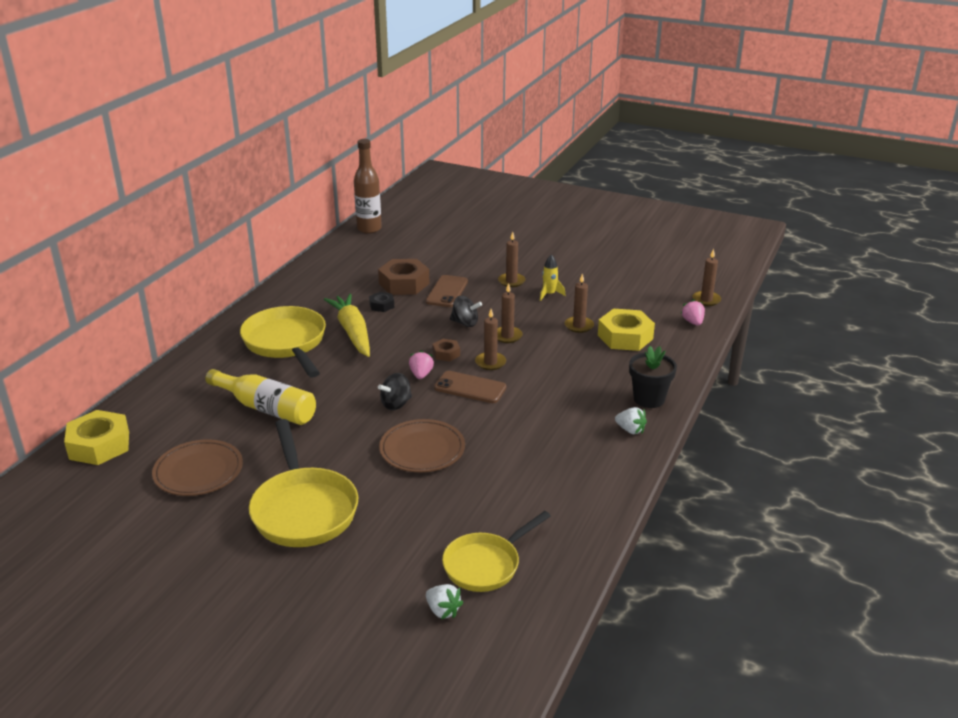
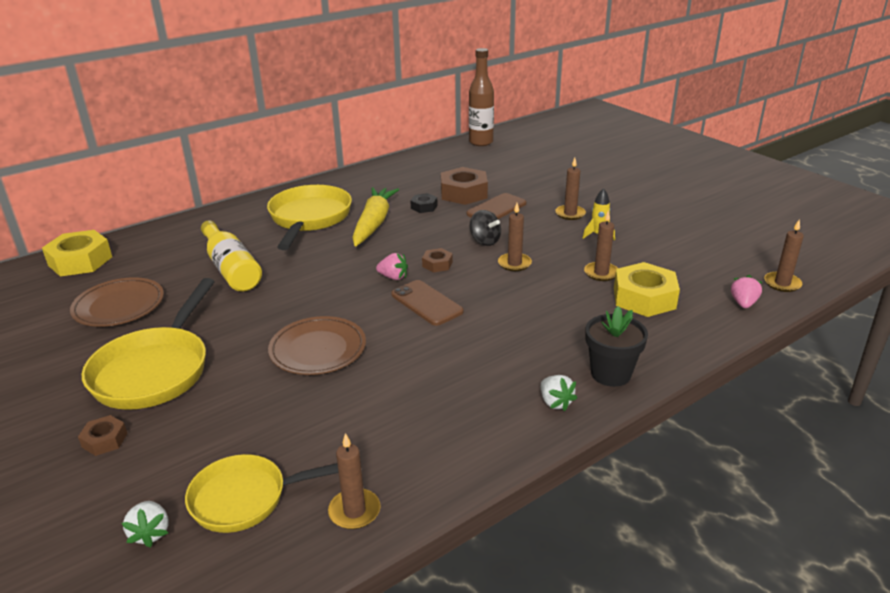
camera: 30 degrees right, 0 degrees up
(328, 571) = (105, 440): none -> brown nut
(396, 404) = (341, 298): black spinning top -> none
(421, 374) = (393, 277): pink strawberry -> pink strawberry turned 75 degrees clockwise
(490, 362) = (471, 284): brown candle -> brown candle (354, 511)

